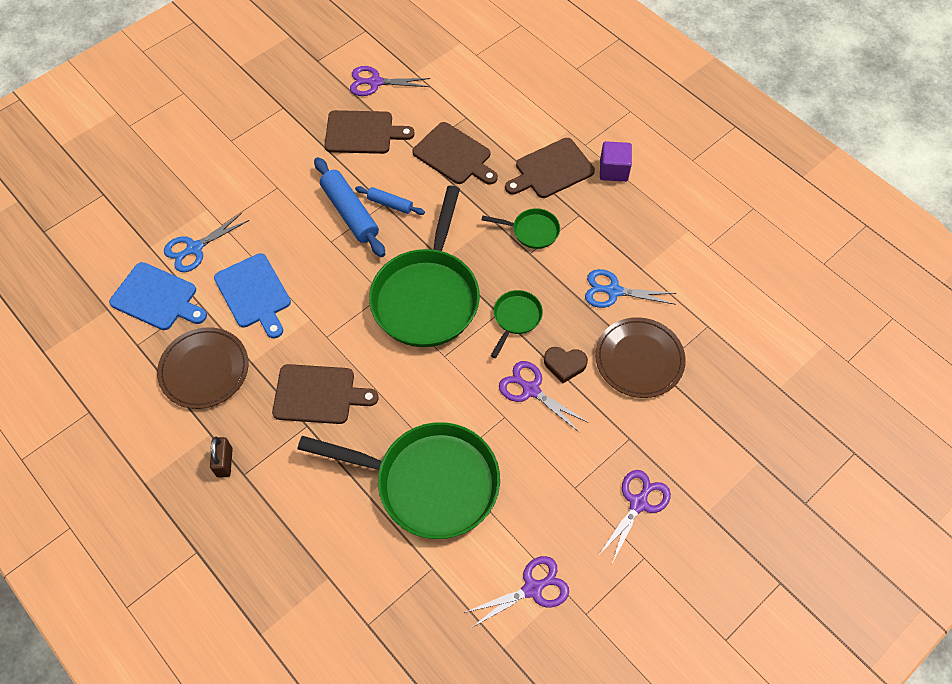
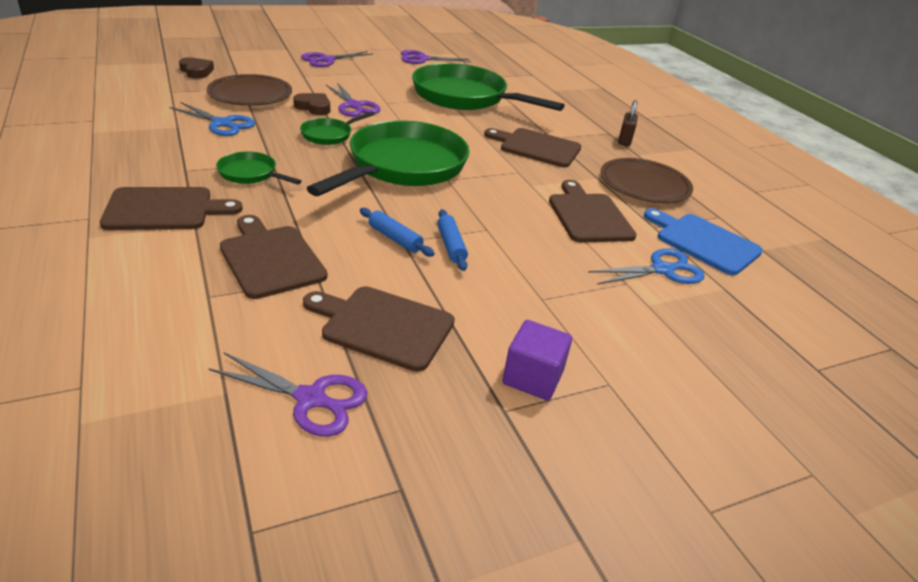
camera: 165 degrees left, 25 degrees down
(254, 294) = (589, 216): blue cutting board -> brown cutting board
(350, 213) = (451, 245): blue rolling pin -> blue rolling pin, size x0.56
(613, 170) = (93, 188): purple cube -> purple cube (532, 377)
(731, 382) = (196, 71): none -> brown heart

